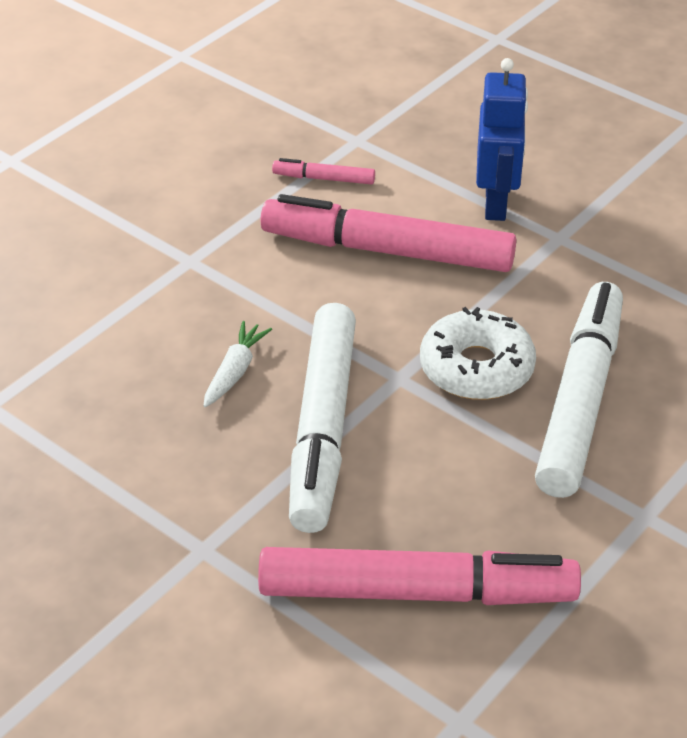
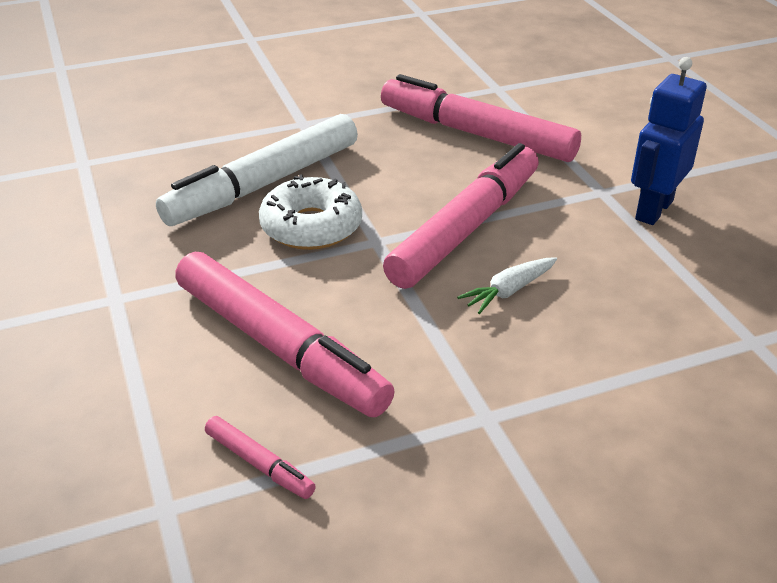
camera: 150 degrees left, 5 degrees down
(322, 428) = (466, 228): white marker -> pink marker
(496, 203) = (123, 354): blue robot -> blue robot (653, 210)

